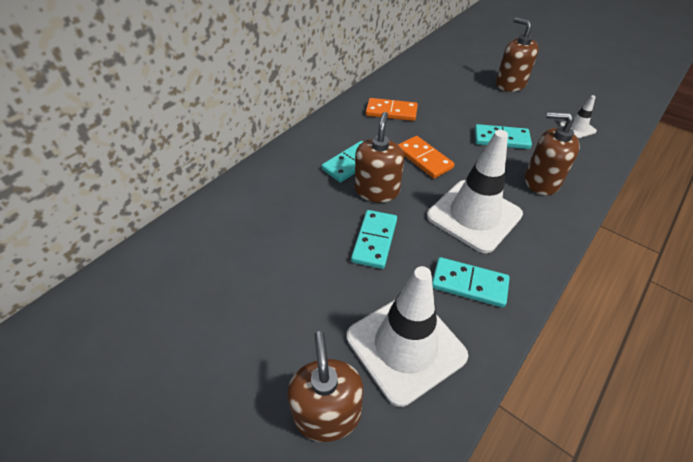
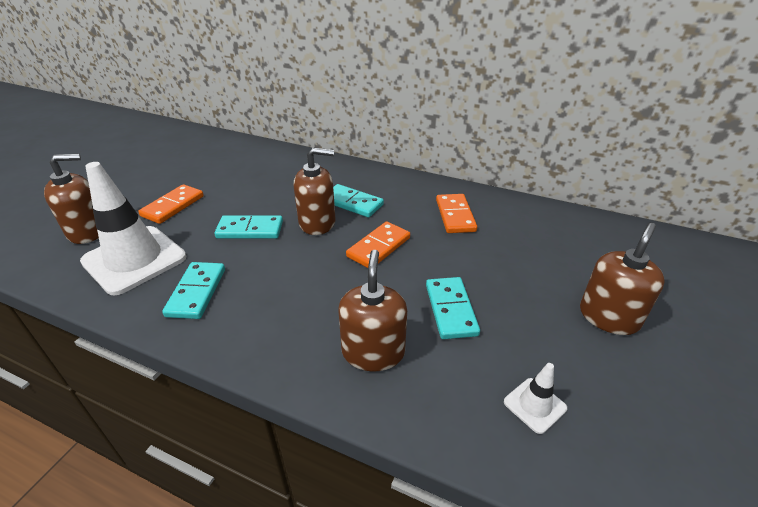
camera: 75 degrees right, 10 degrees down
(298, 314) = (173, 206): none -> orange domino
(474, 215) = (294, 291): white traffic cone -> none

